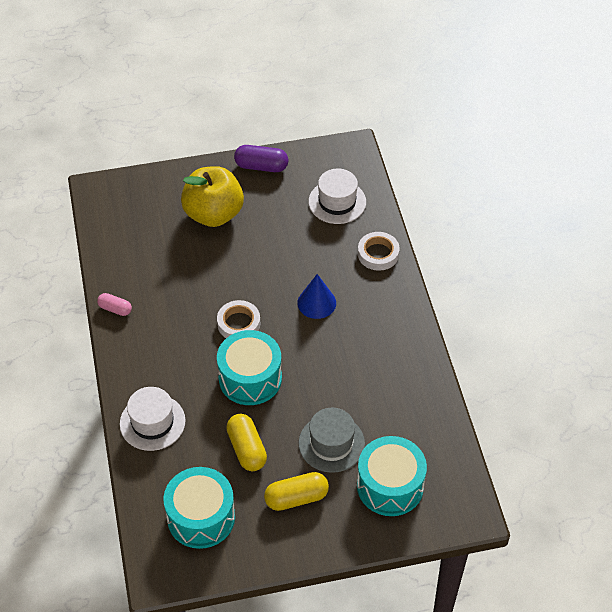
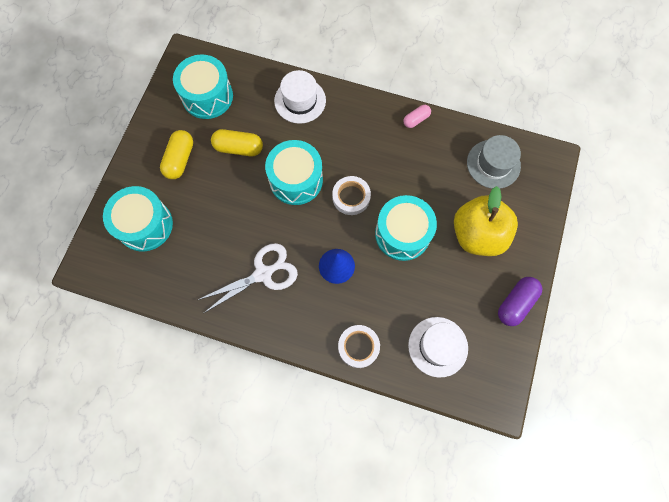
camera: 120 degrees right, 20 degrees up
(250, 268) = (402, 234): none -> turquoise drum
(331, 443) = (205, 205): grey hat -> grey hat (493, 164)
(365, 355) = (263, 273): none -> white scissors

